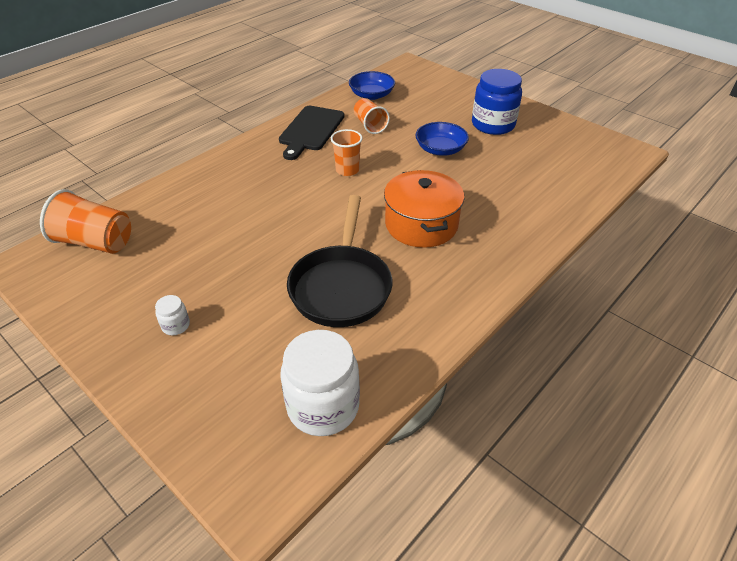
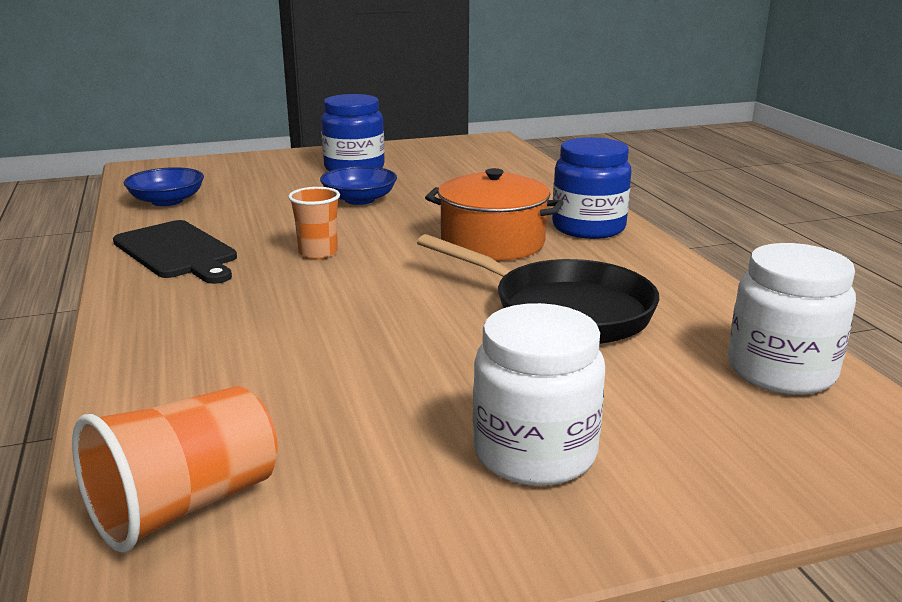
camera: 60 degrees left, 20 degrees down
(176, 325) = (535, 453): white jar -> white jar, size x2.28
(370, 125) = (238, 218): orange cup -> none
(490, 256) = (588, 228): none -> blue jar

